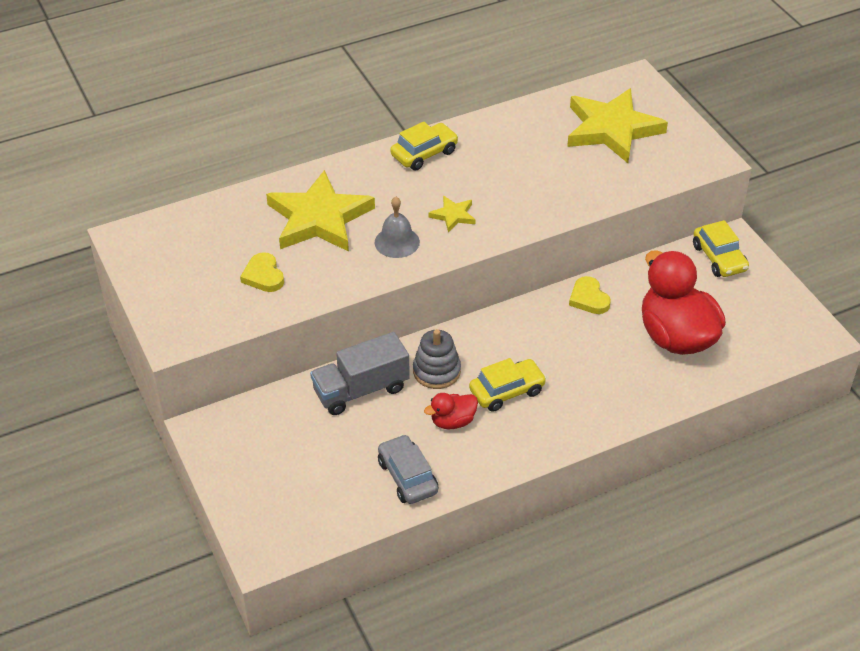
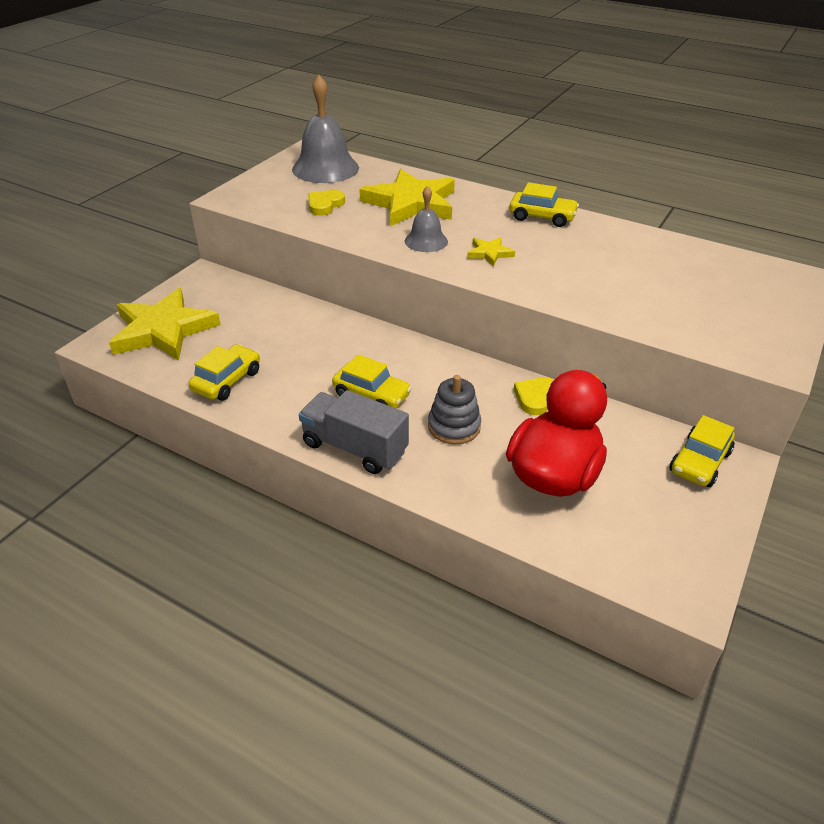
camera: 55 degrees right, 5 degrees down
(182, 241) = (325, 168): none -> grey bell
(361, 390) = (302, 322): grey truck -> grey truck (354, 448)
(407, 477) = (227, 381): grey car -> yellow car
(436, 371) = (358, 349): grey stacking toy -> grey stacking toy (454, 426)
(452, 421) = (309, 380): red duck -> none
(612, 129) = (716, 289): yellow star -> yellow star (163, 330)

